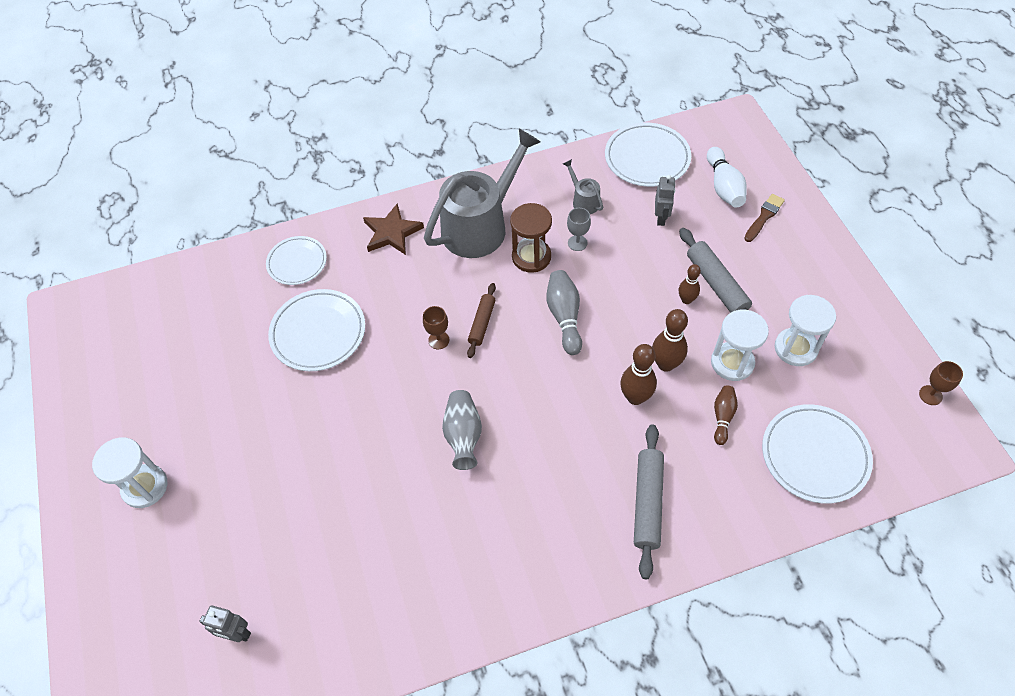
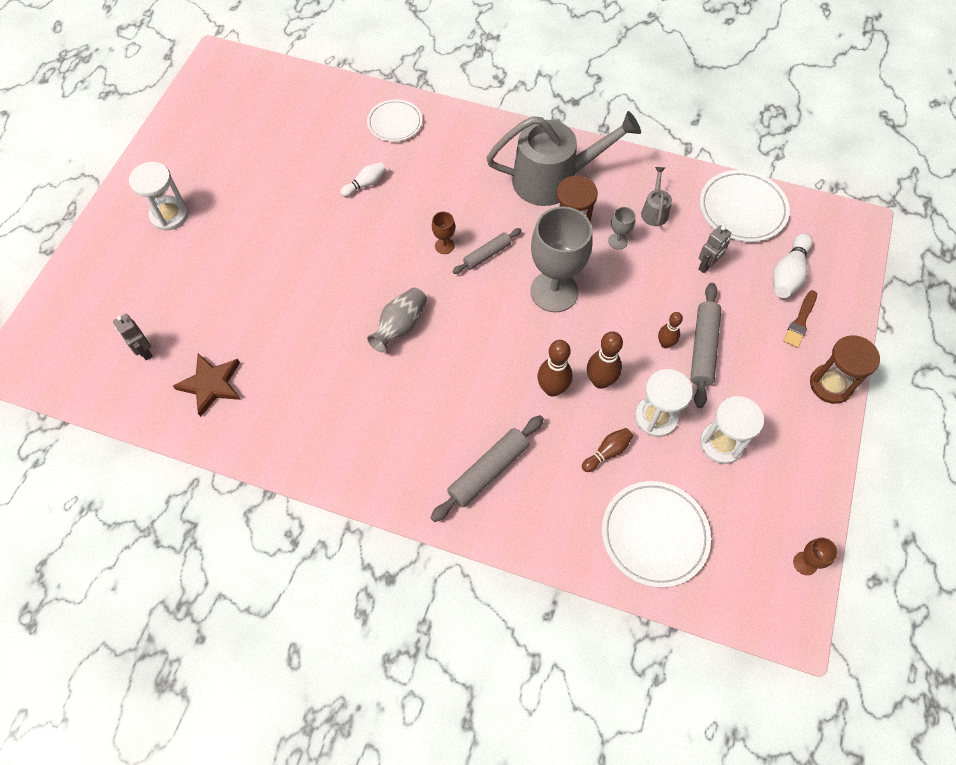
camera: 35 degrees right, 5 degrees up
(318, 332) = (365, 184): white plate -> white bowling pin
(392, 233) = (481, 143): brown star -> brown star (211, 385)
(482, 323) = (487, 254): brown rolling pin -> grey rolling pin
(564, 317) = (554, 291): grey bowling pin -> grey goblet
(764, 217) = (800, 321): brown brush -> brown brush turned 135 degrees clockwise
(826, 250) = (830, 385): none -> brown hourglass

